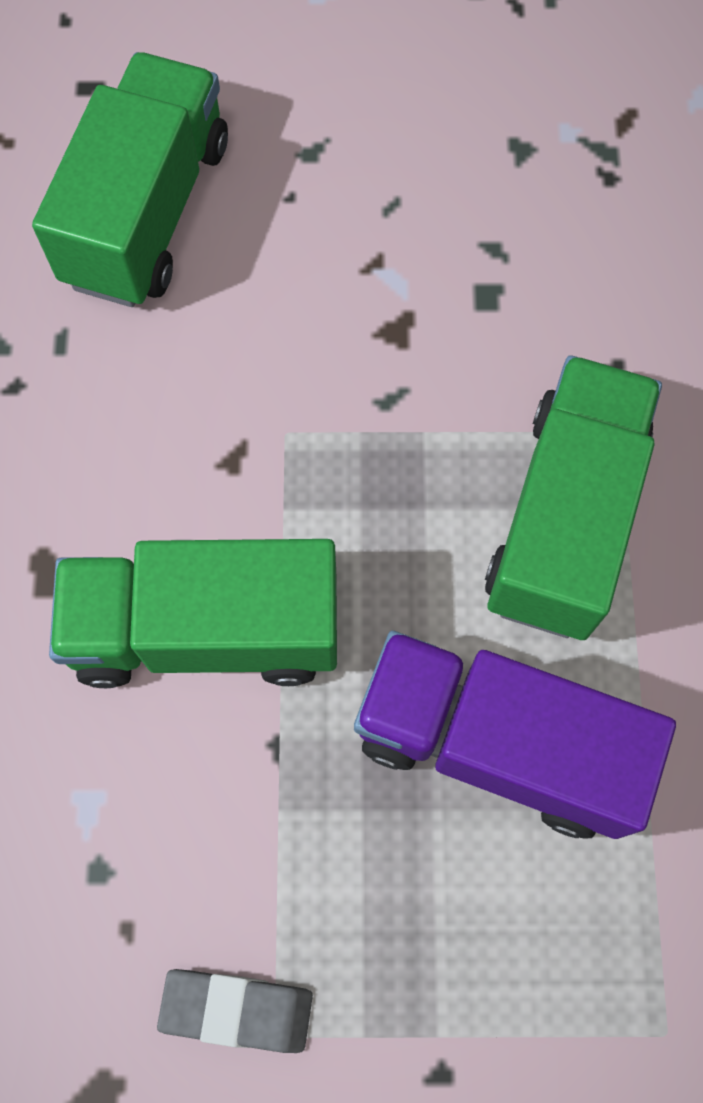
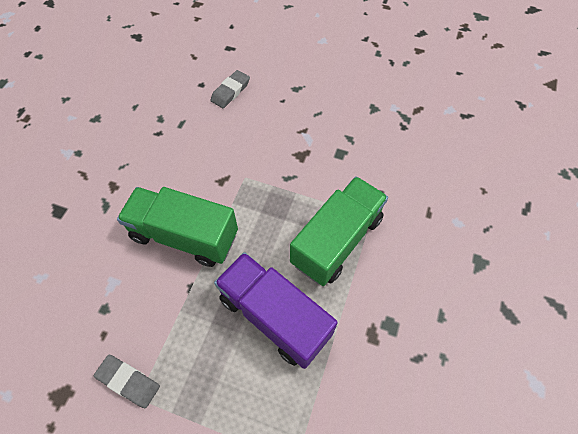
camera: 20 degrees right, 10 degrees down
(148, 212) = (230, 91): green truck -> grey eraser

